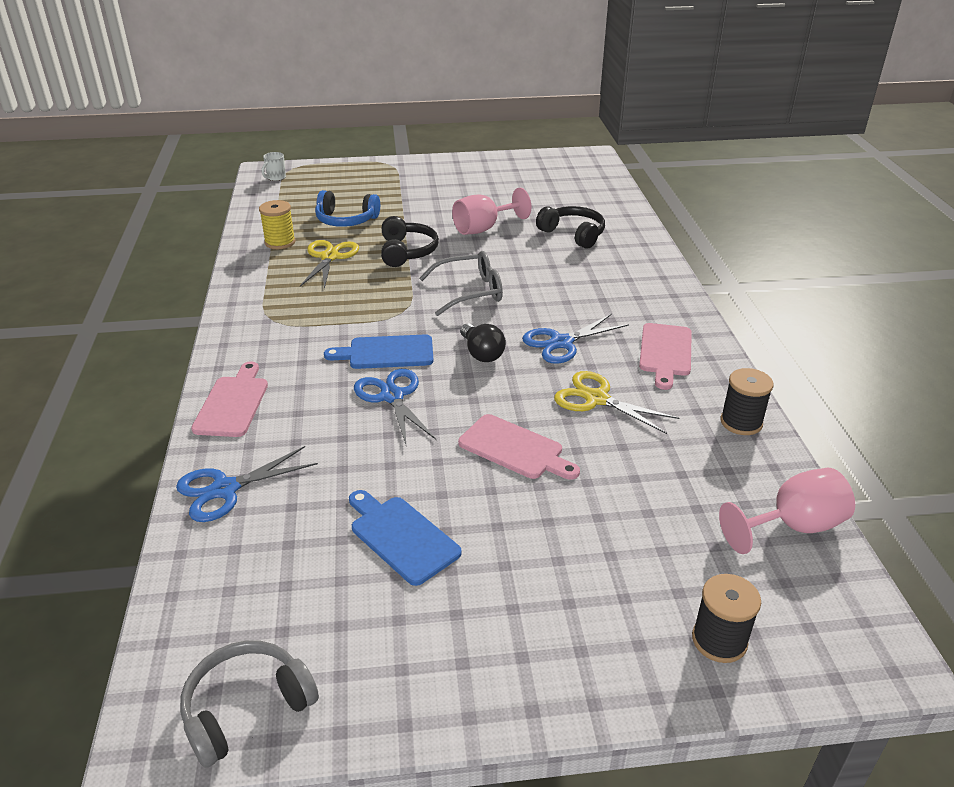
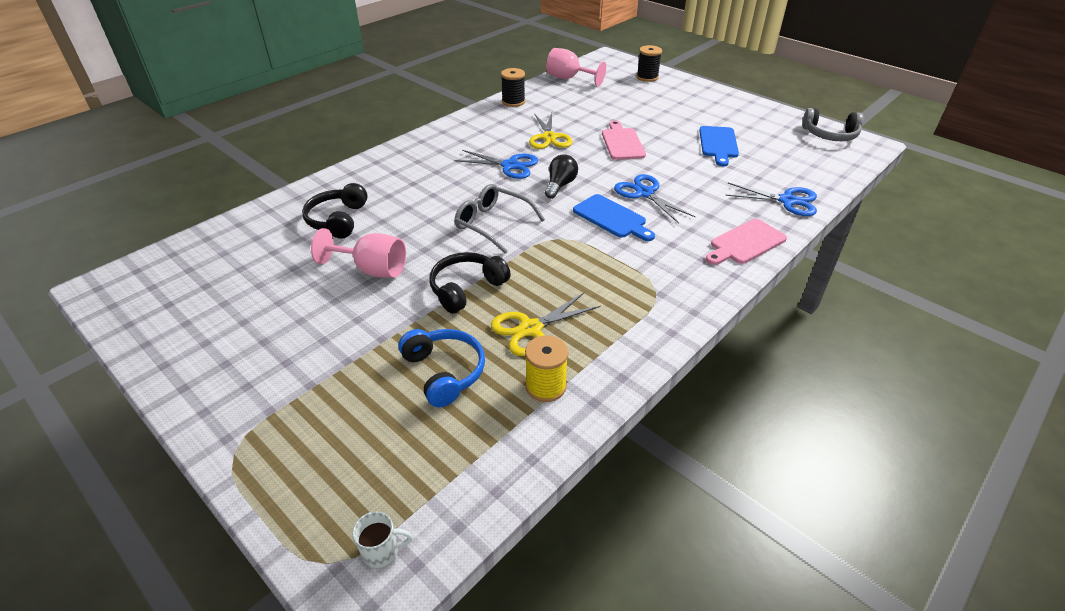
camera: 130 degrees left, 5 degrees up
(392, 396) = (645, 193): blue scissors -> blue scissors turned 120 degrees clockwise
(665, 352) = (475, 134): pink cutting board -> none

